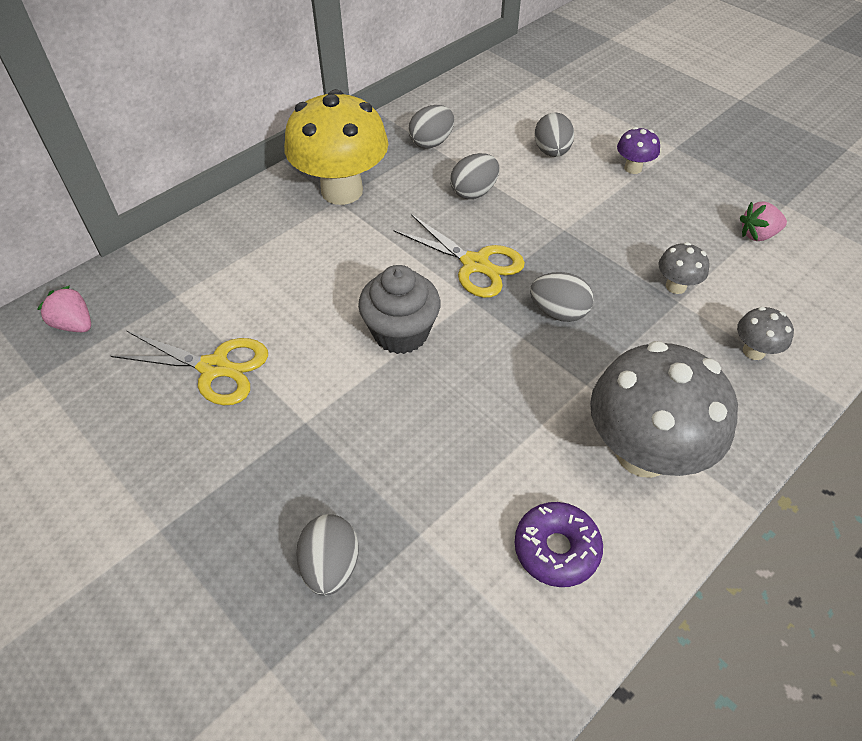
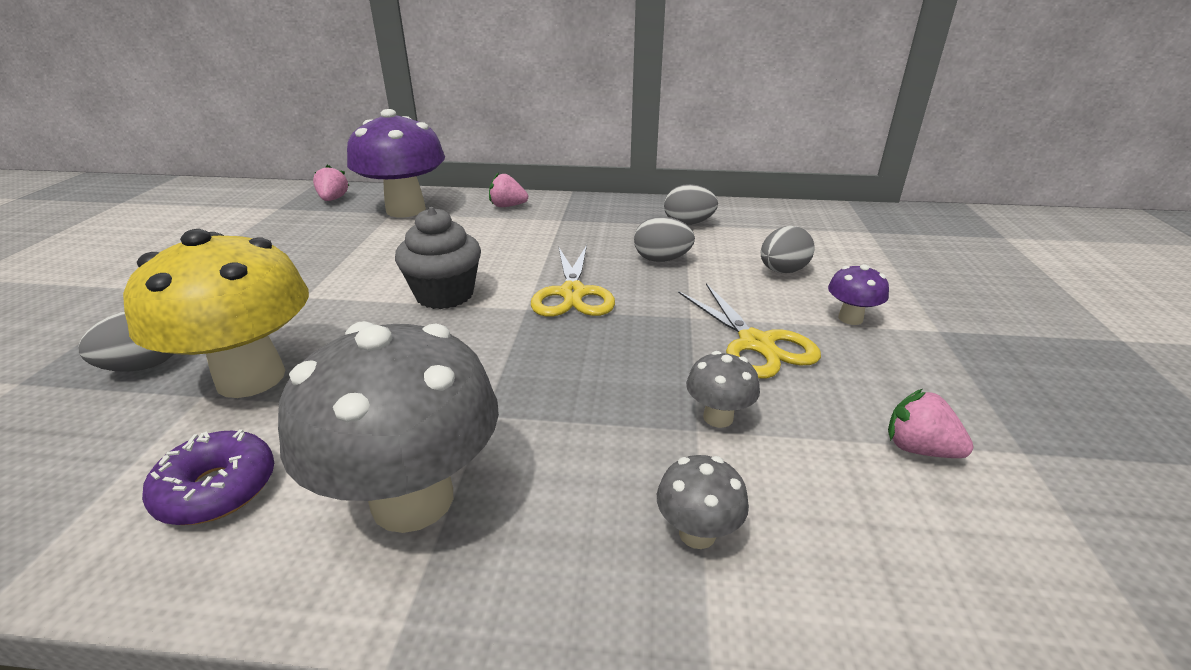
camera: 50 degrees right, 20 degrees down
(183, 283) = (406, 210): none -> purple mushroom
(214, 368) = (333, 247): yellow scissors -> yellow scissors (756, 344)
(266, 215) = (507, 206): none -> pink strawberry
(342, 191) = (574, 217): yellow mushroom -> yellow mushroom (251, 378)
(558, 312) = (569, 357): grey egg -> none

